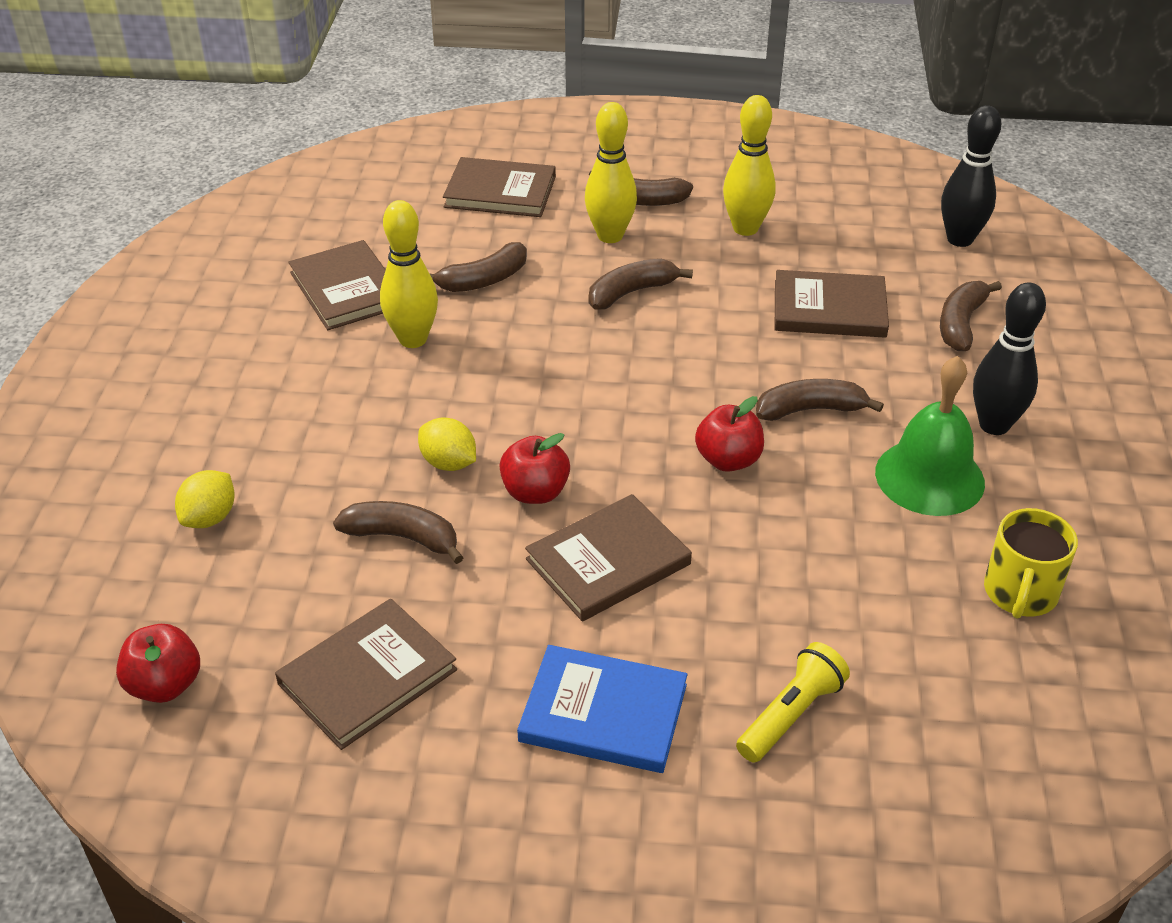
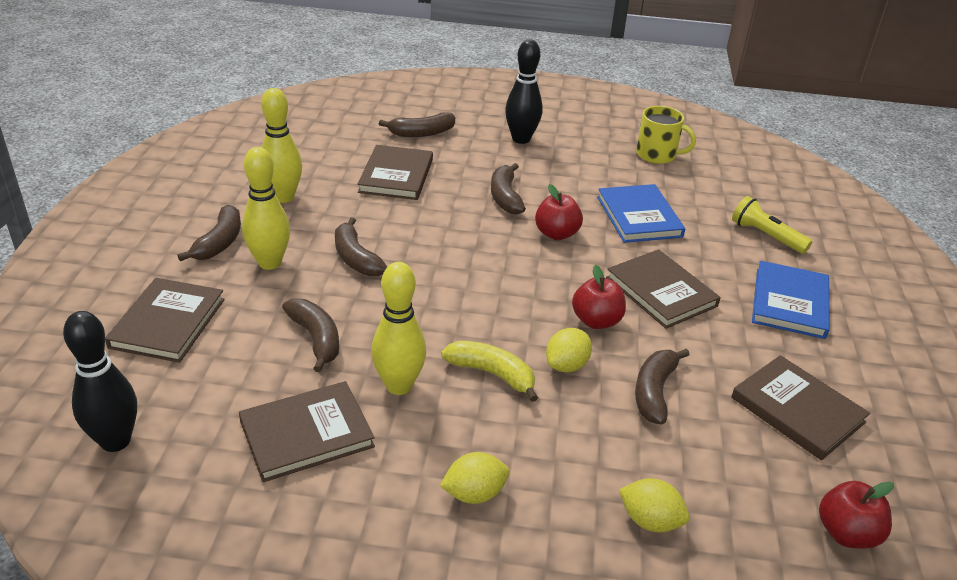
camera: 90 degrees left, 5 degrees down
(261, 395) = (474, 494): none -> yellow lemon
(432, 404) = (492, 374): none -> yellow banana
(801, 552) = (639, 217): none -> blue book
(929, 477) = (568, 166): green bell -> none
(960, 239) = (328, 118): black bowling pin -> black bowling pin (115, 441)
(961, 324) = (422, 133): brown banana -> brown banana turned 45 degrees counterclockwise

